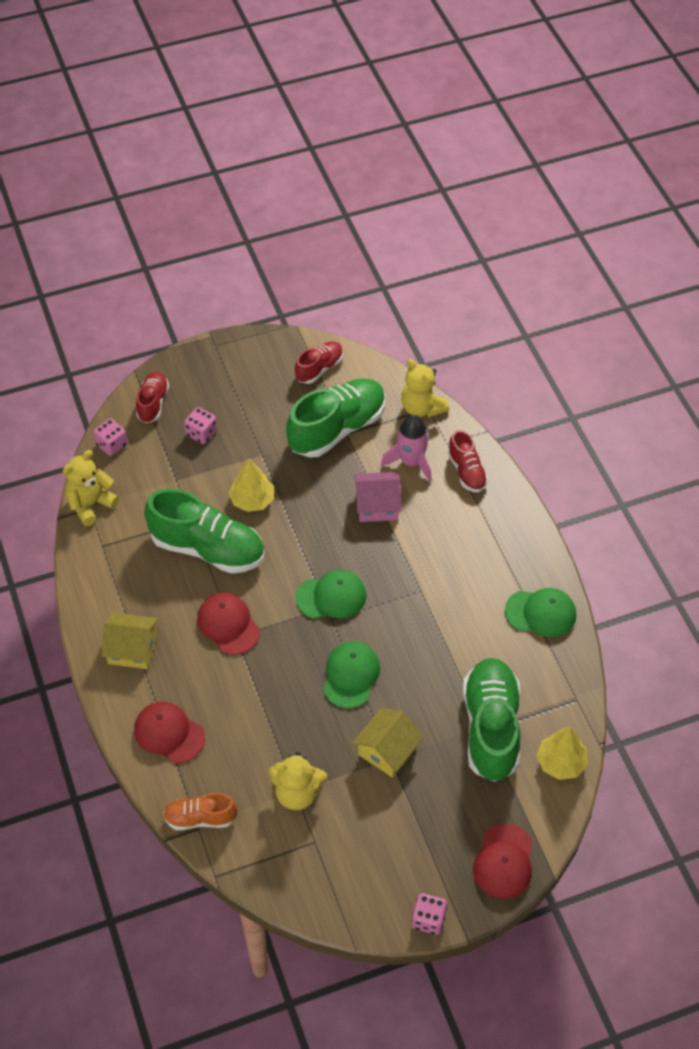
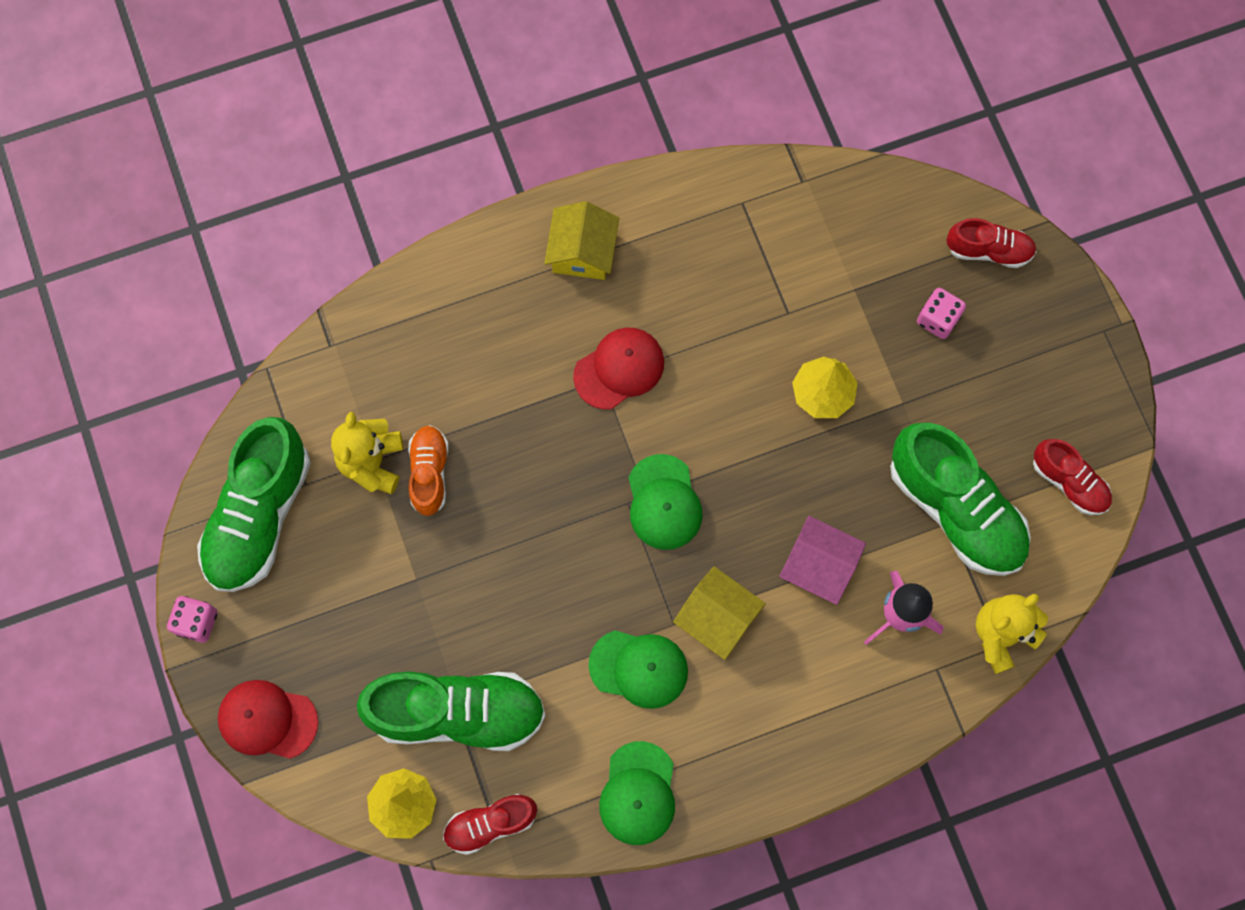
camera: 90 degrees right, 20 degrees up
(91, 504) = (809, 183): yellow teddy bear -> none
(112, 445) = (911, 201): pink dice -> none
(169, 733) = (460, 304): red cap -> none
(200, 818) = (343, 347): orange shoe -> orange shoe (429, 473)
(208, 548) = (740, 337): green shoe -> green shoe (259, 515)
(351, 675) = (540, 528): green cap -> green cap (639, 668)
(377, 505) = (819, 566): pink house -> pink house turned 60 degrees counterclockwise
(387, 750) = (428, 575): yellow house -> yellow house (717, 618)
(466, 471) = (884, 698): red shoe -> red shoe (490, 824)

